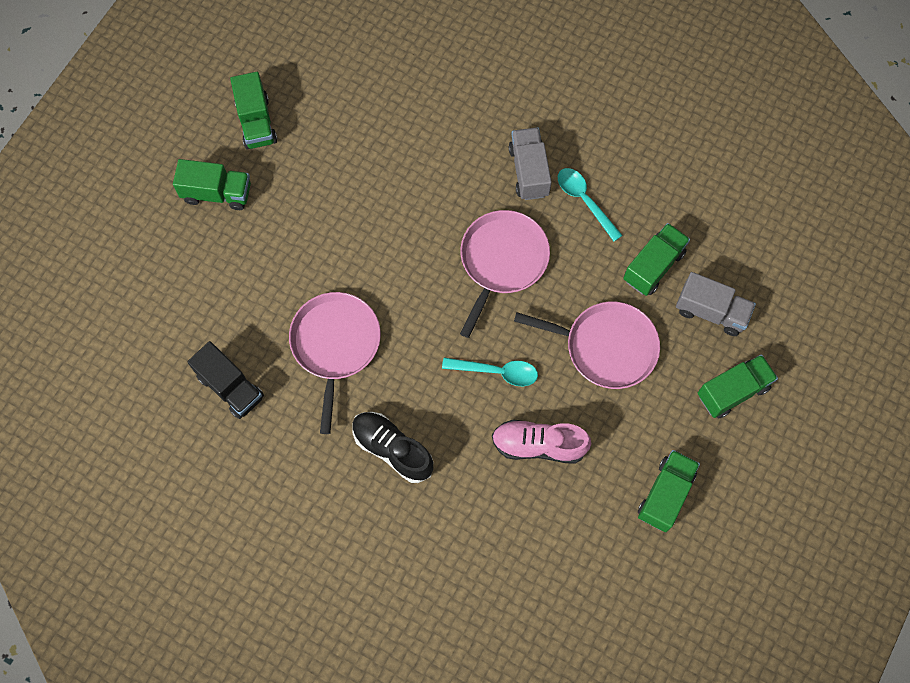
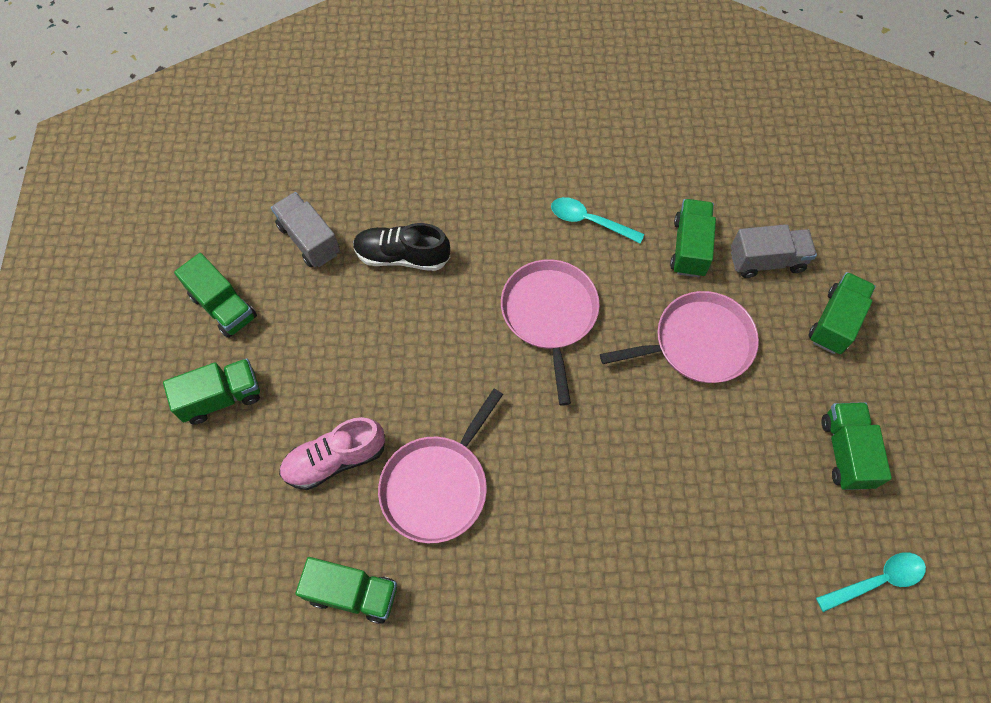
camera: 30 degrees left, 5 degrees down
(230, 387) = (353, 593): black truck -> green truck
(335, 345) = (437, 486): pink pan -> pink pan turned 120 degrees counterclockwise
(392, 449) = (562, 560): black shoe -> black shoe (402, 256)
(497, 372) = (613, 423): turquoise spoon -> turquoise spoon (876, 580)
(529, 171) = (521, 220): grey truck -> grey truck (309, 239)
(538, 445) = (700, 472): pink shoe -> pink shoe (335, 460)

